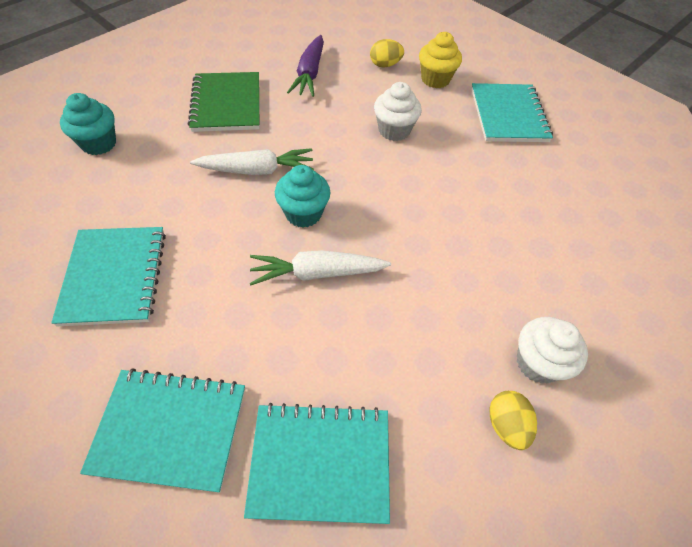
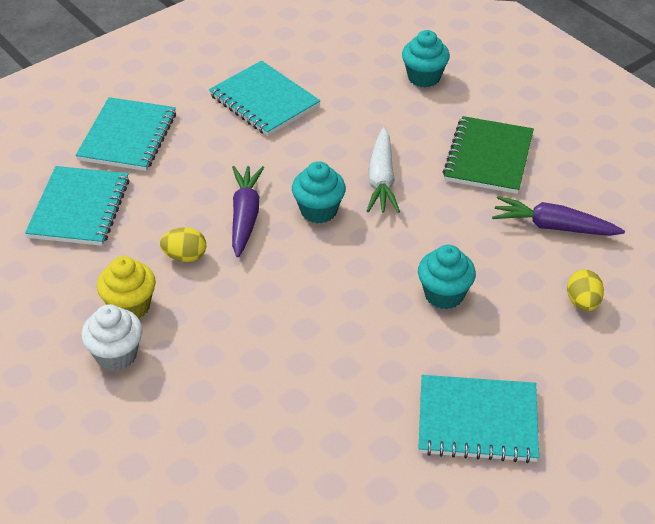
camera: 100 degrees right, 10 degrees down
(115, 277) = (264, 101): turquoise notebook -> turquoise notebook turned 45 degrees clockwise
(226, 104) = (488, 157): green notebook -> green notebook turned 75 degrees counterclockwise
(317, 273) = (245, 216): white carrot -> purple carrot
(394, 130) = (444, 294): white cupcake -> turquoise cupcake
(435, 79) = (554, 353): yellow cupcake -> yellow cupcake (130, 306)
(506, 425) = (70, 319): yellow egg -> yellow egg (185, 256)

